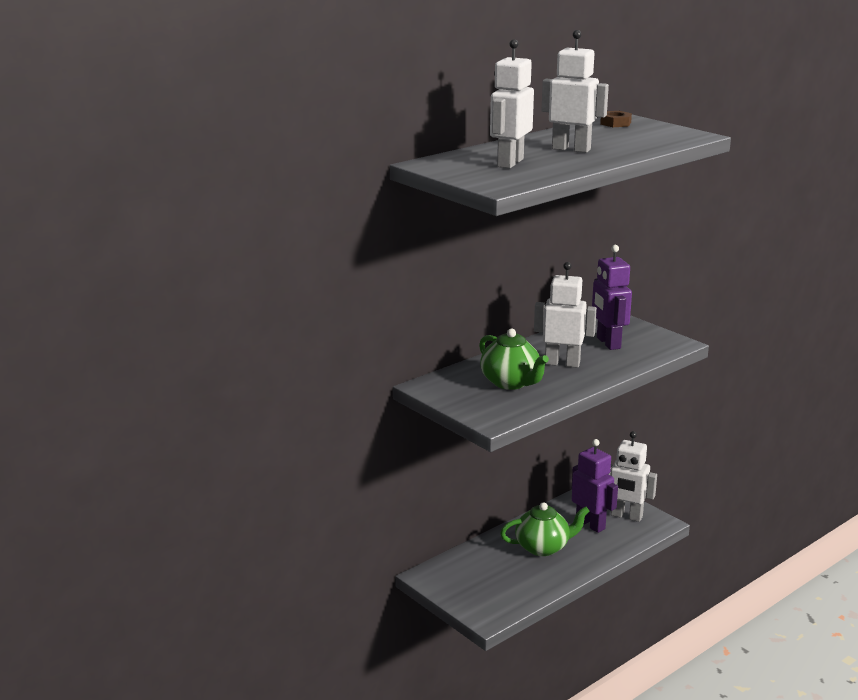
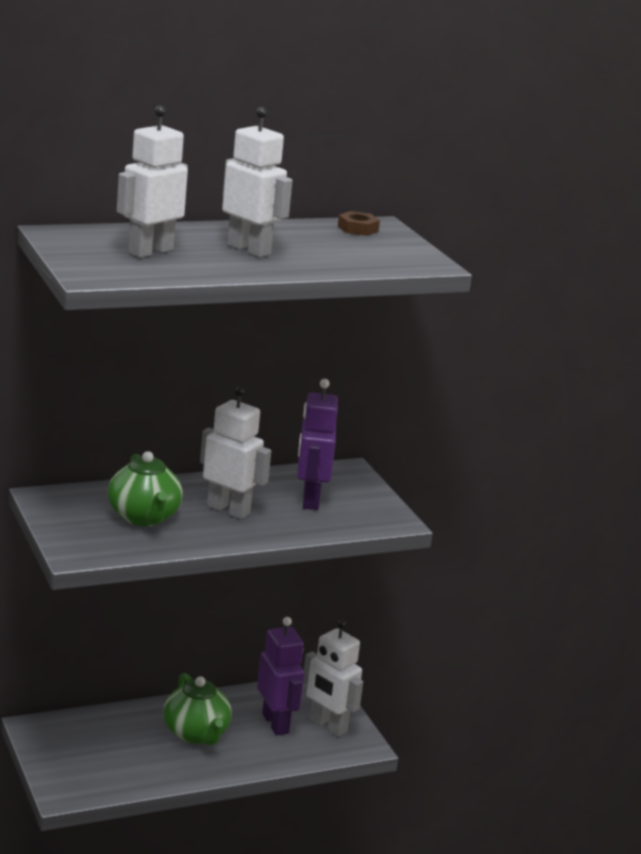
camera: 15 degrees right, 0 degrees up
(543, 547) = (196, 734): green teapot -> green teapot turned 60 degrees clockwise

